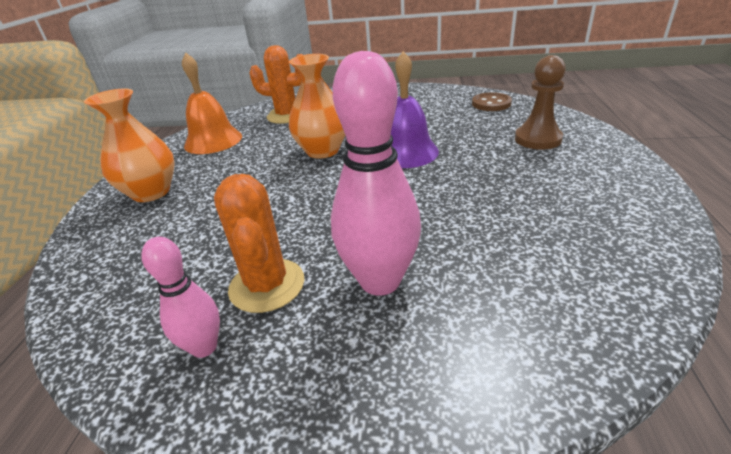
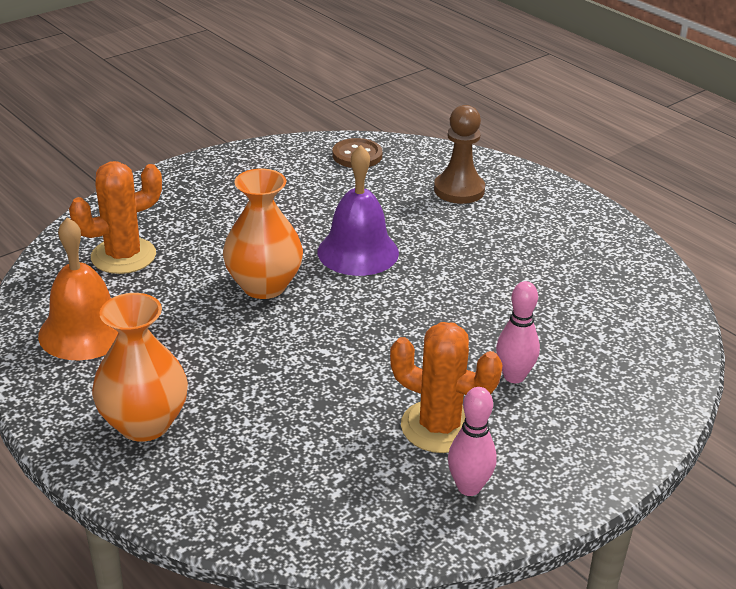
camera: 50 degrees left, 0 degrees up
(380, 281) = (514, 376): pink bowling pin -> pink bowling pin, size x0.55

